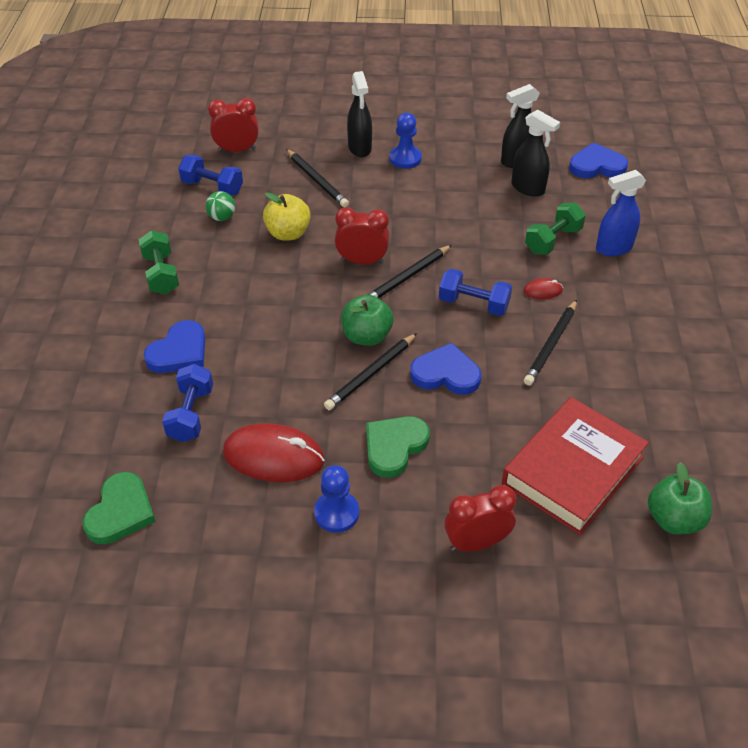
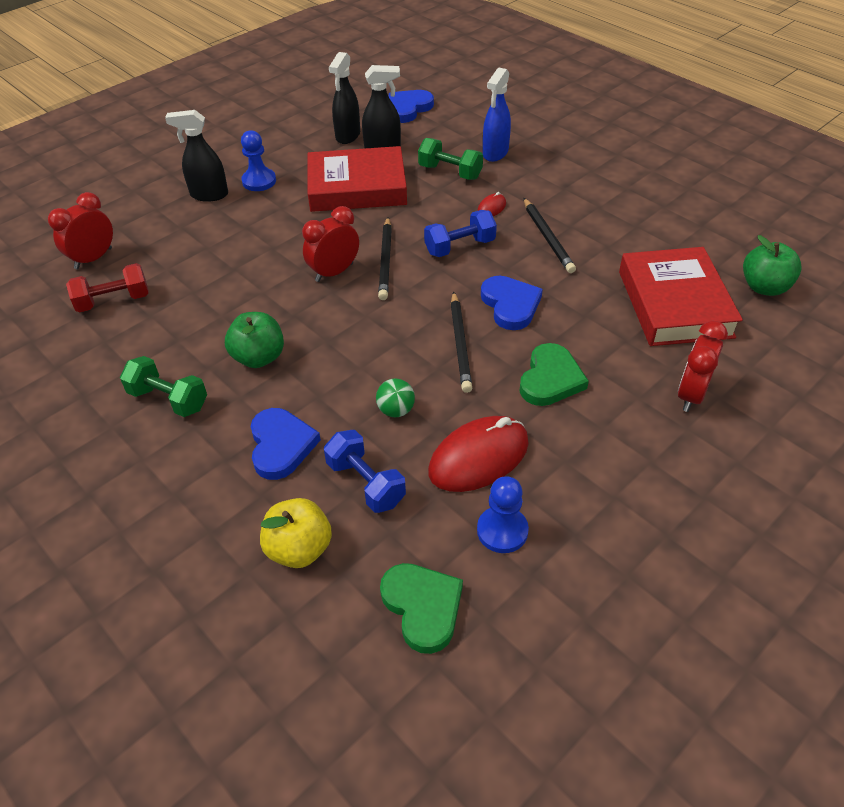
camera: 45 degrees left, 0 degrees up
(212, 187) = (113, 301): blue dumbbell -> red dumbbell
(222, 217) = (160, 318): green ball -> green ball (396, 410)
(288, 233) = (241, 292): yellow apple -> yellow apple (299, 549)
(317, 180) = (206, 239): black pencil -> none
(336, 513) = (581, 456): blue pawn -> blue pawn (502, 531)
(360, 148) = (209, 195): black spray bottle -> black spray bottle turned 150 degrees clockwise
(366, 336) = (417, 321): green apple -> green apple (259, 357)
(394, 447) = (550, 379): green heart -> green heart turned 150 degrees counterclockwise
(446, 374) = (510, 305): blue heart -> blue heart turned 105 degrees clockwise
(466, 207) = (357, 187): none -> red book
(553, 240) = (450, 172): green dumbbell -> green dumbbell turned 60 degrees counterclockwise

